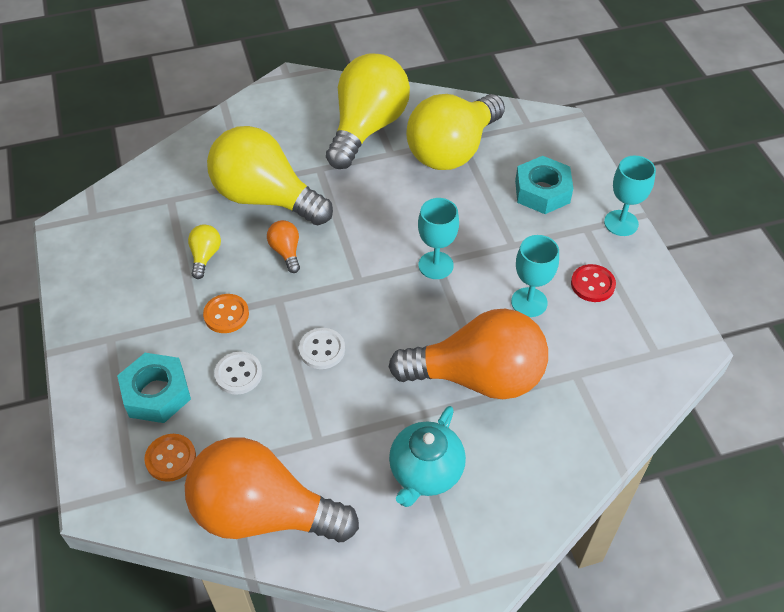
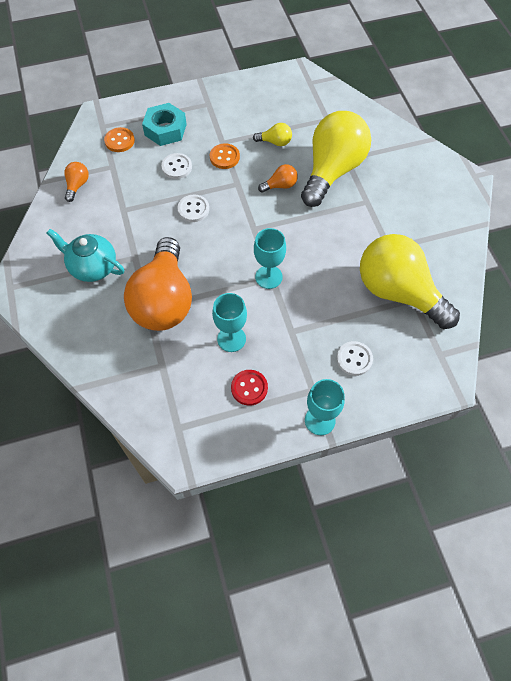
camera: 90 degrees right, 10 degrees up
(263, 513) = (77, 185): orange light bulb -> orange light bulb, size x0.40
(367, 128) = (418, 231): yellow light bulb -> none
(542, 191) = (354, 359): turquoise nut -> white button

